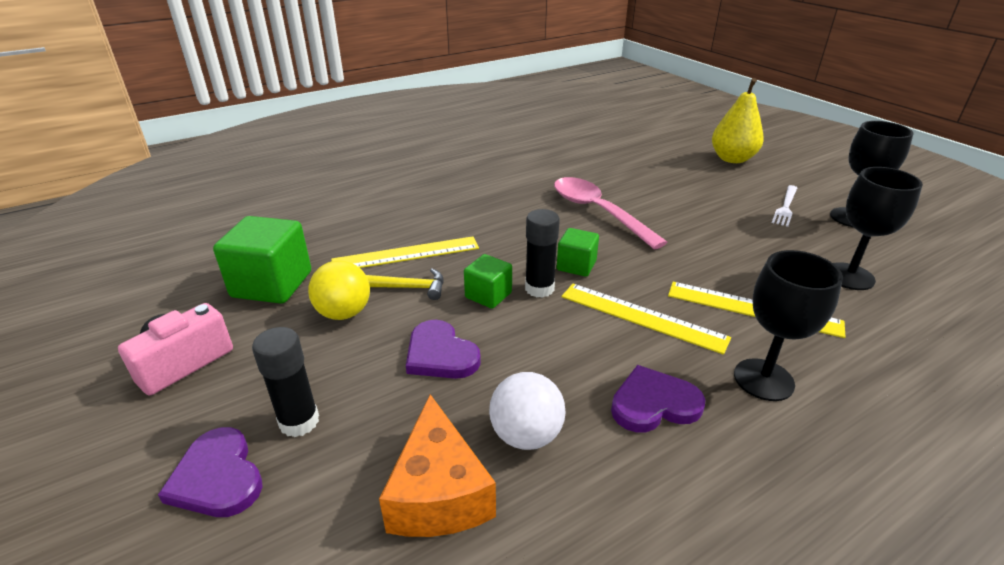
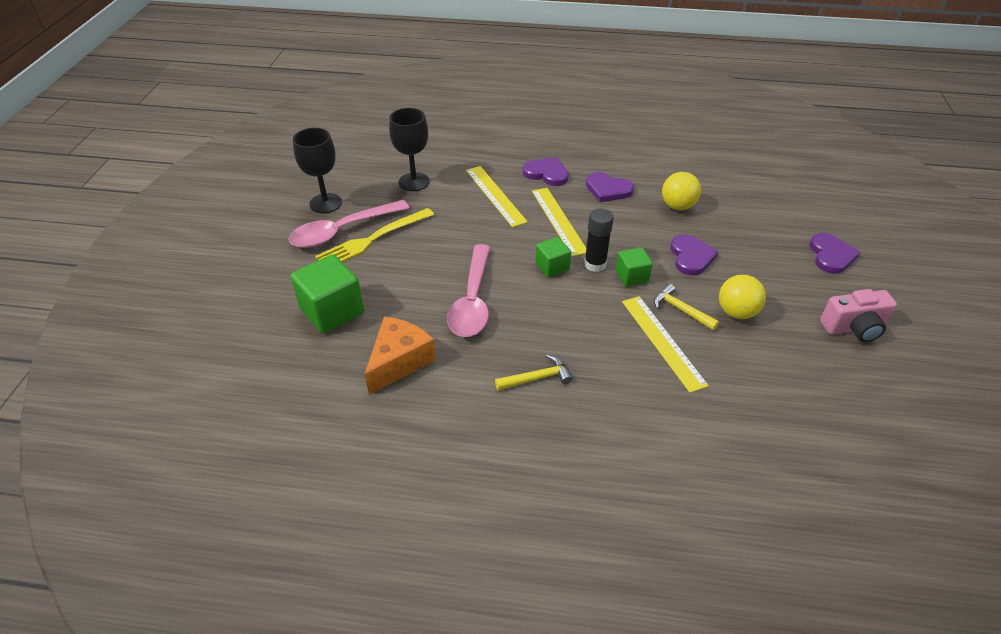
camera: 140 degrees left, 10 degrees up
(272, 284) = (783, 367): green cube -> green cube (332, 311)
(299, 421) = (785, 261): black glue stick -> none
(406, 254) = (662, 342): yellow ruler -> yellow ruler turned 45 degrees clockwise
(439, 492) = (731, 207): orange cheese -> orange cheese (399, 361)
(483, 194) = (537, 378): none -> yellow hammer
(526, 435) = (677, 206): white ball -> yellow ball
(732, 159) = (267, 291): yellow pear -> none
(752, 213) = (372, 239): none -> yellow fork
(763, 379) = (546, 173): black goblet -> purple heart
(785, 207) = (342, 231): white fork -> pink spoon

